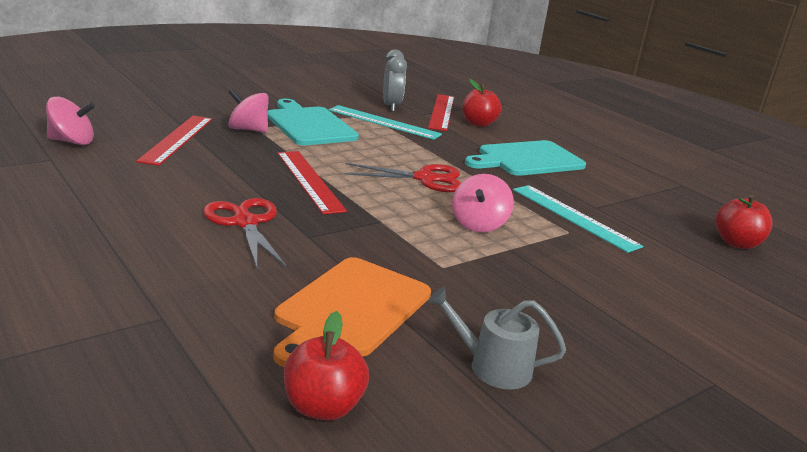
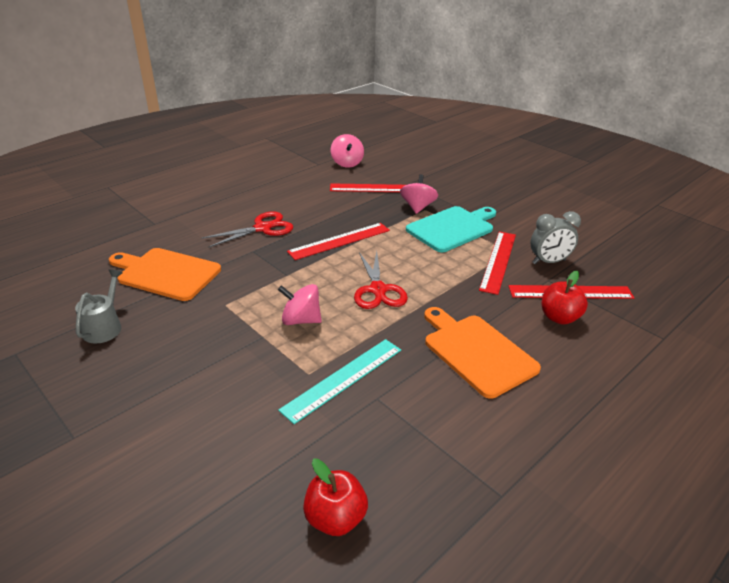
camera: 85 degrees right, 10 degrees up
(323, 407) = (77, 274): red apple -> none
(384, 122) = (498, 261): turquoise ruler -> red ruler
(527, 159) = (477, 352): turquoise cutting board -> orange cutting board

